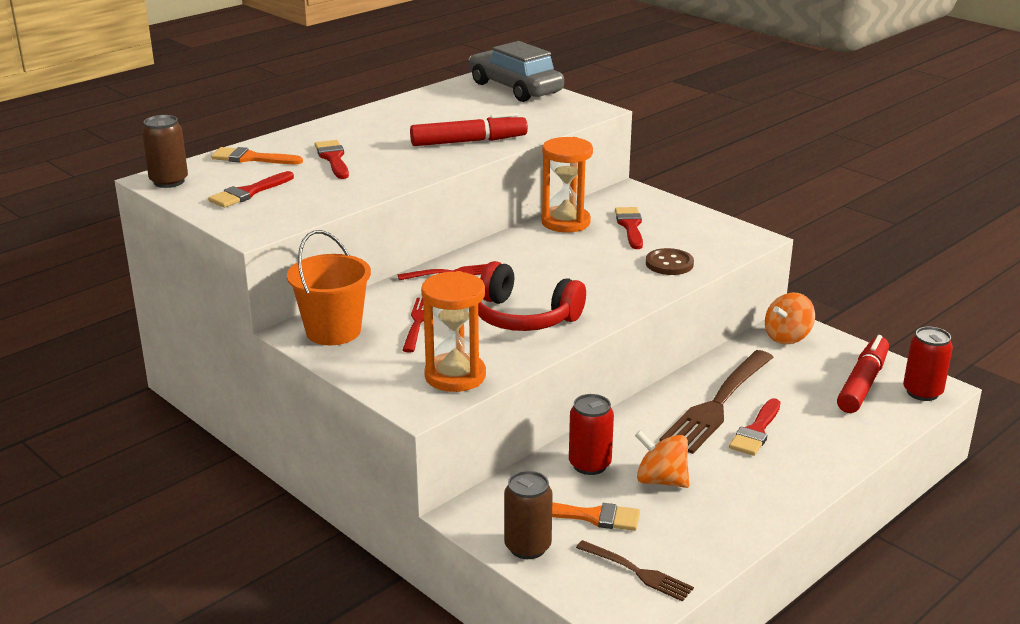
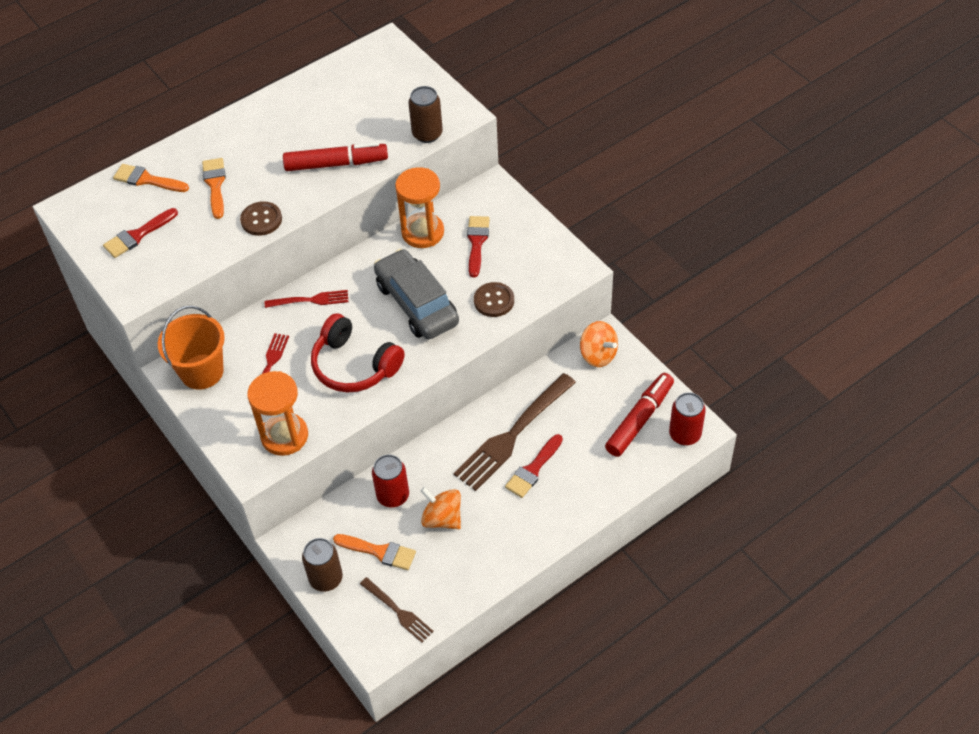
camera: 10 degrees right, 25 degrees up
(169, 181) = (75, 213): brown can -> brown can (427, 134)
(333, 158) = (215, 185): red brush -> orange brush
(395, 177) = (261, 220): none -> brown button
(515, 88) = (400, 69): grey car -> grey car (417, 303)
(787, 337) = (598, 355): orange spinning top -> orange spinning top turned 105 degrees counterclockwise

